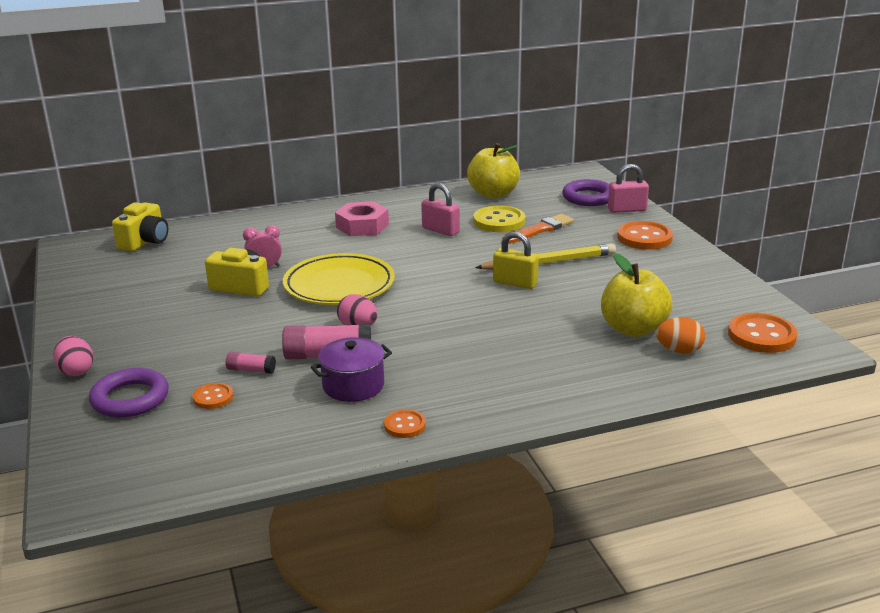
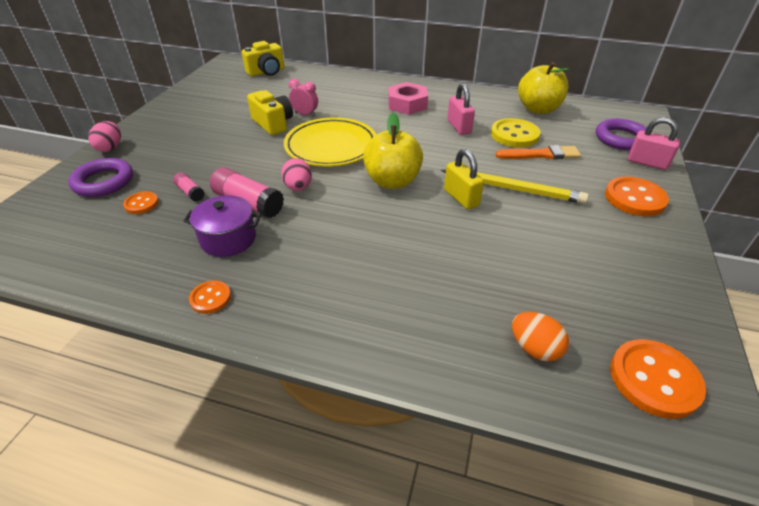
camera: 35 degrees right, 15 degrees up
(633, 329) = (514, 297): yellow apple -> yellow apple (392, 181)

